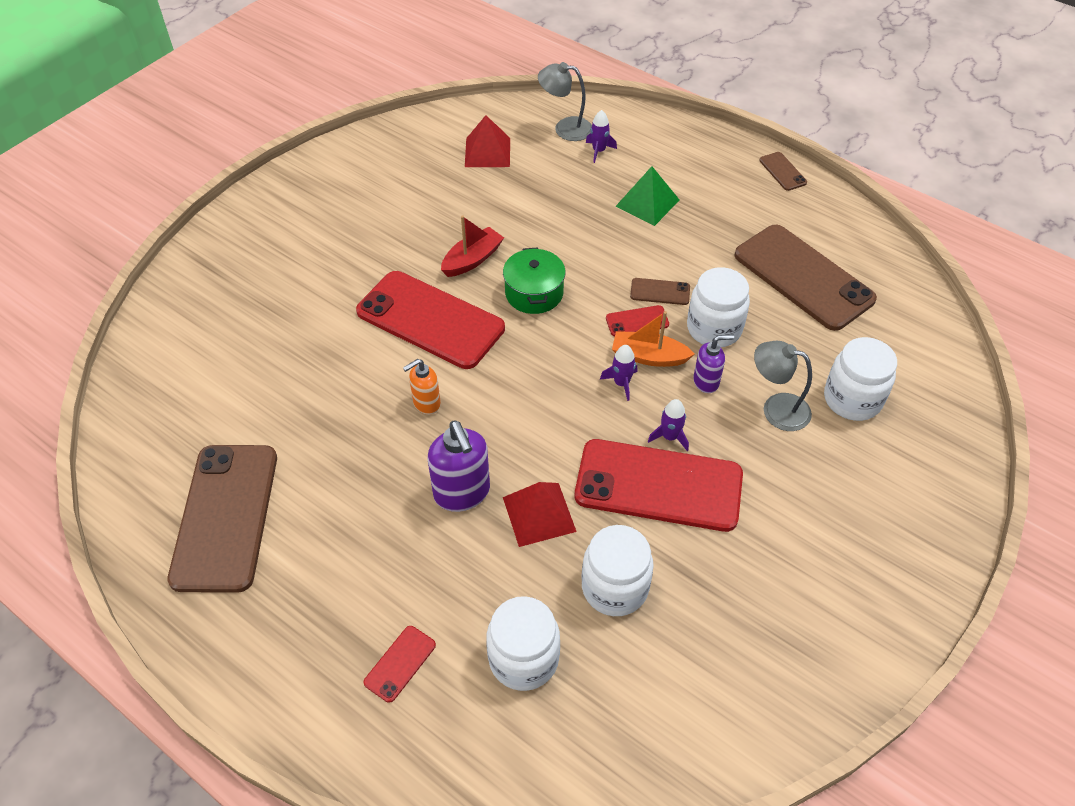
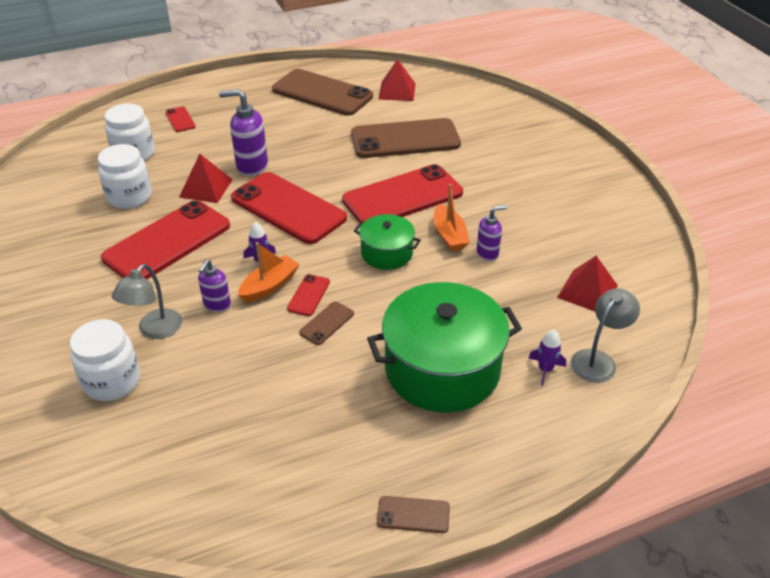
camera: 120 degrees right, 10 degrees down
(178, 429) = (397, 91): none -> red pyramid
(426, 403) = (331, 173): orange soap dispenser -> none
(472, 259) = (449, 235): red boat -> orange boat
(480, 225) = (487, 253): none -> purple soap dispenser
(520, 408) = (288, 208): none -> red phone
(647, 203) = (442, 369): green pyramid -> green pot
(669, 437) = (194, 264): purple rocket -> none
(714, 329) = (259, 336): white jar -> none
(776, 408) = (155, 330): grey lamp -> grey lamp turned 150 degrees clockwise
(803, 277) = (256, 432): brown phone -> brown phone (405, 139)

